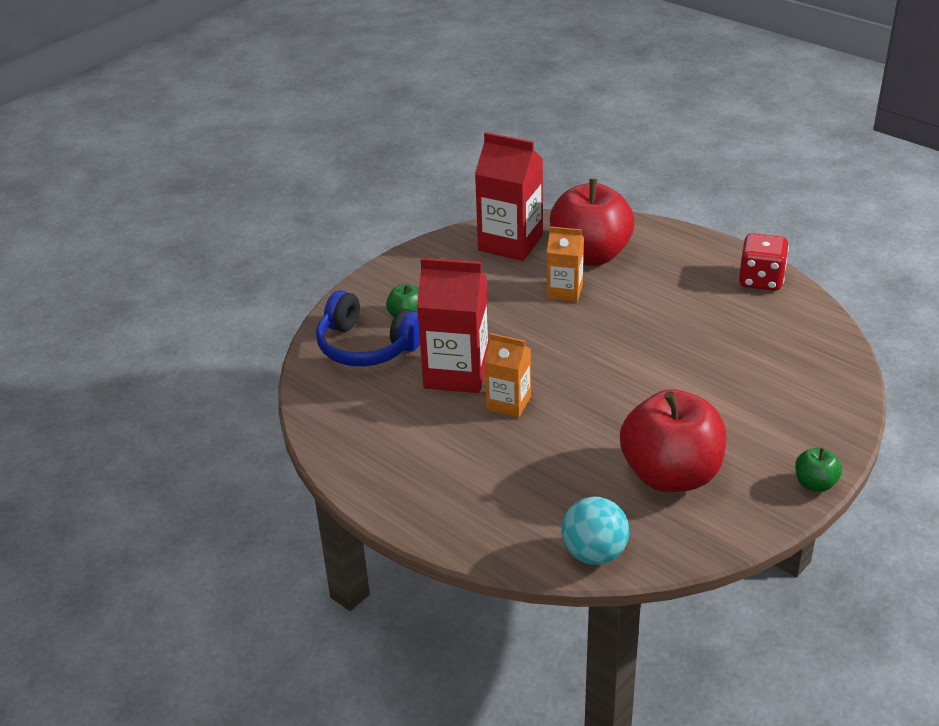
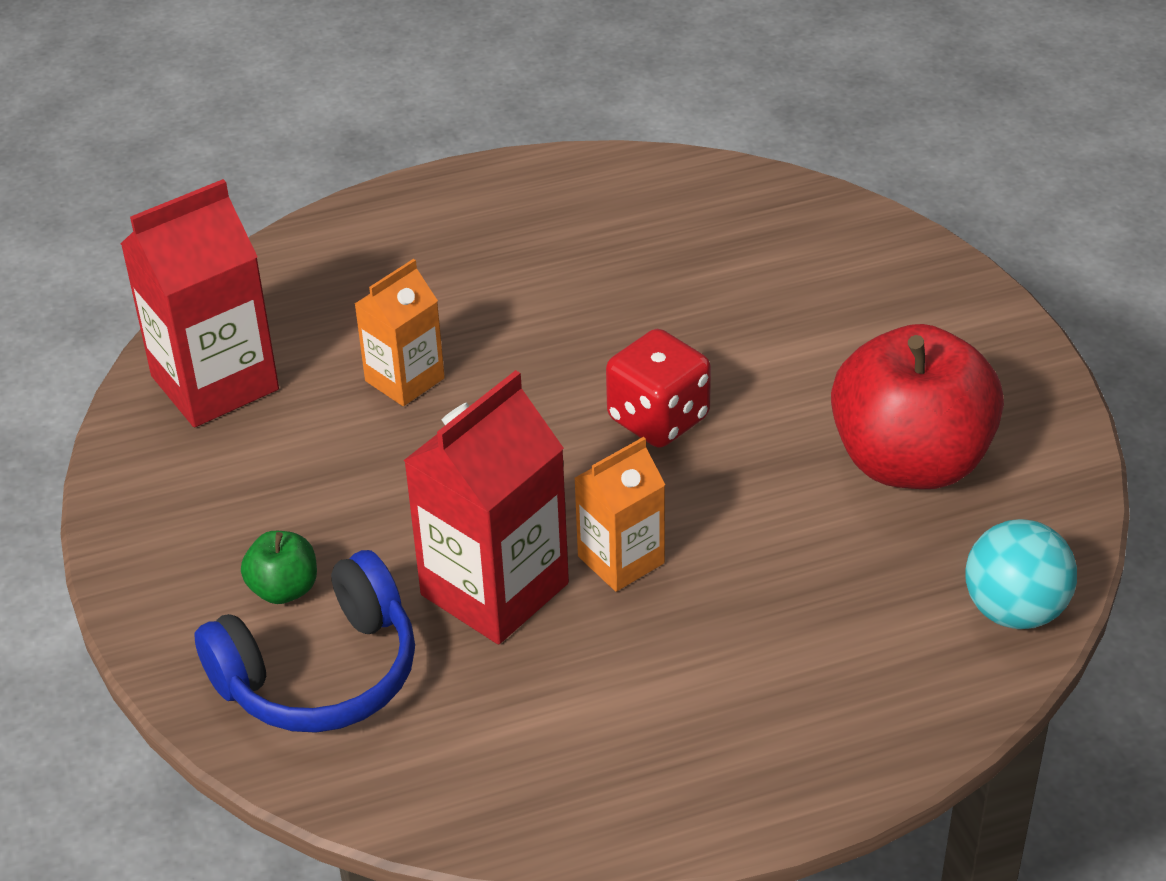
camera: 60 degrees left, 5 degrees up
(590, 255) = (342, 313): red apple -> none
(761, 280) = (572, 182): red dice -> red dice (658, 419)
(815, 484) = (1021, 340): green apple -> none

